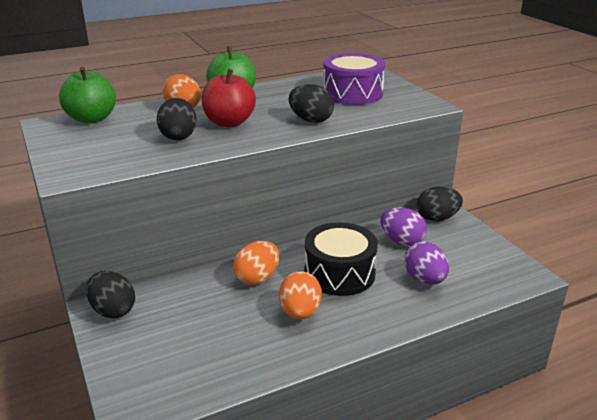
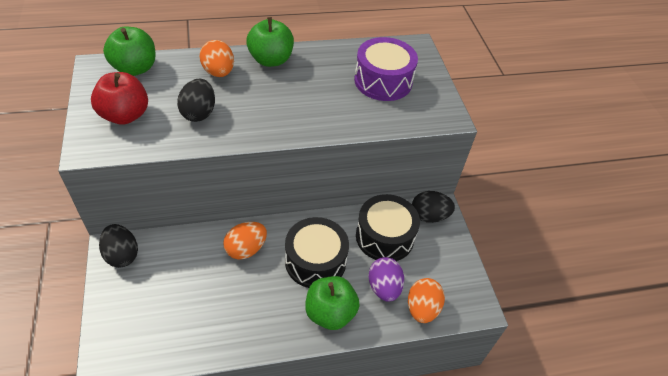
camera: 10 degrees right, 20 degrees up
(229, 122) = (250, 102): red apple -> red apple (125, 115)
(300, 312) = (265, 297): orange egg -> orange egg (422, 308)
(311, 120) = (325, 115): black egg -> none
(379, 311) = (330, 313): none -> green apple
(401, 241) = (384, 237): purple egg -> black drum

